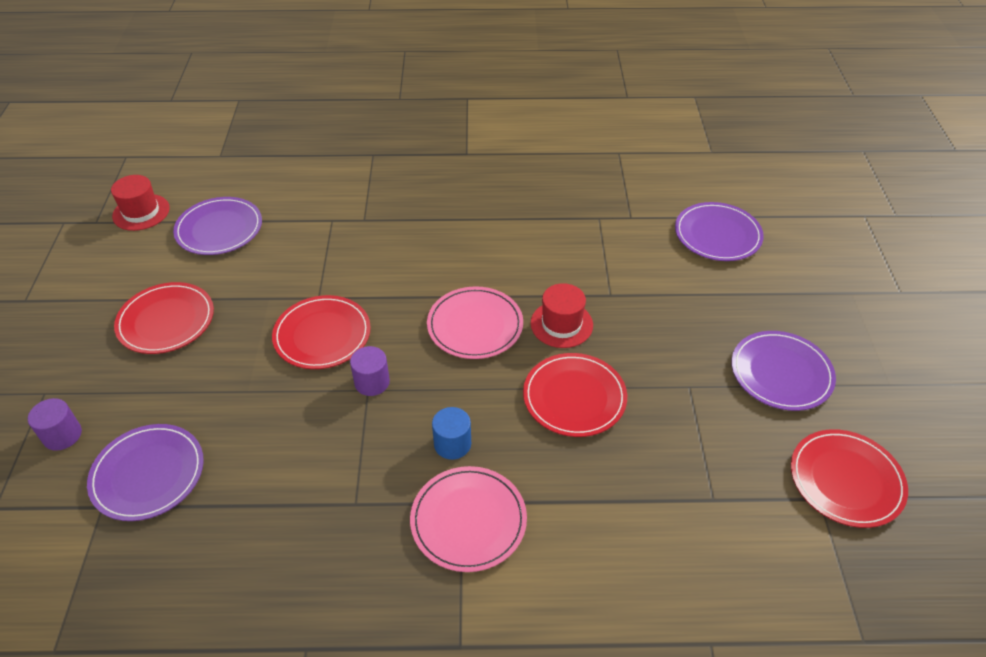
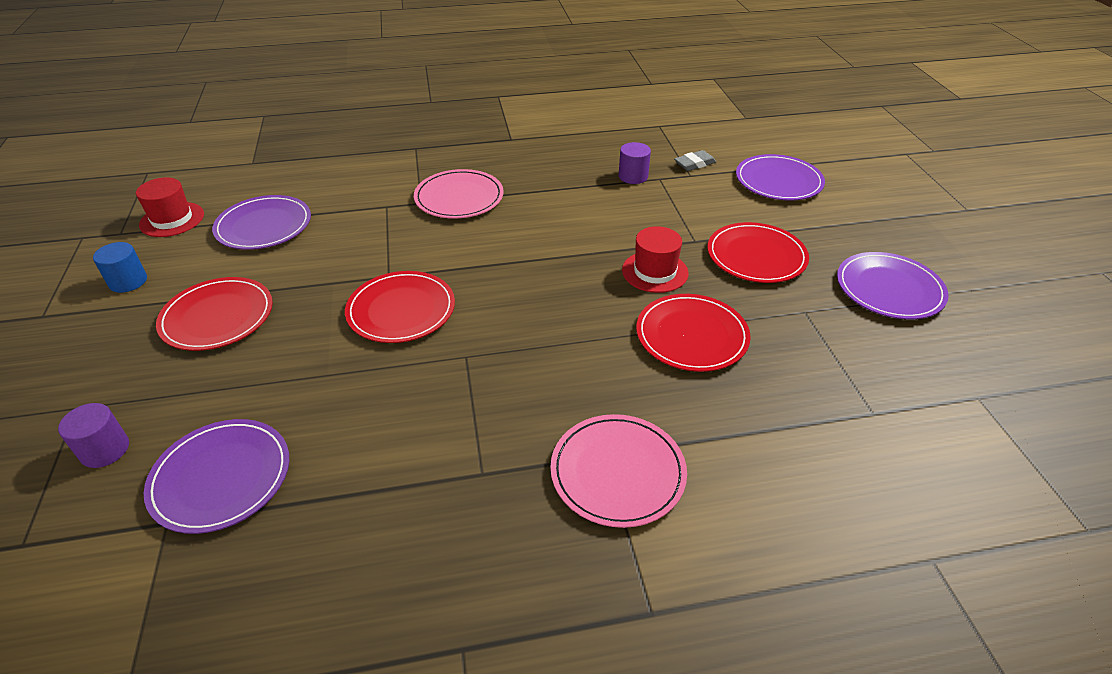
camera: 10 degrees left, 5 degrees down
(372, 382) = (468, 348): purple cylinder -> purple cylinder (633, 176)
(452, 444) = (575, 397): blue cylinder -> blue cylinder (128, 281)
(475, 325) = (565, 283): pink plate -> pink plate (459, 197)
(639, 204) = (694, 164): none -> grey eraser
(846, 480) = (996, 376): red plate -> red plate (756, 256)

